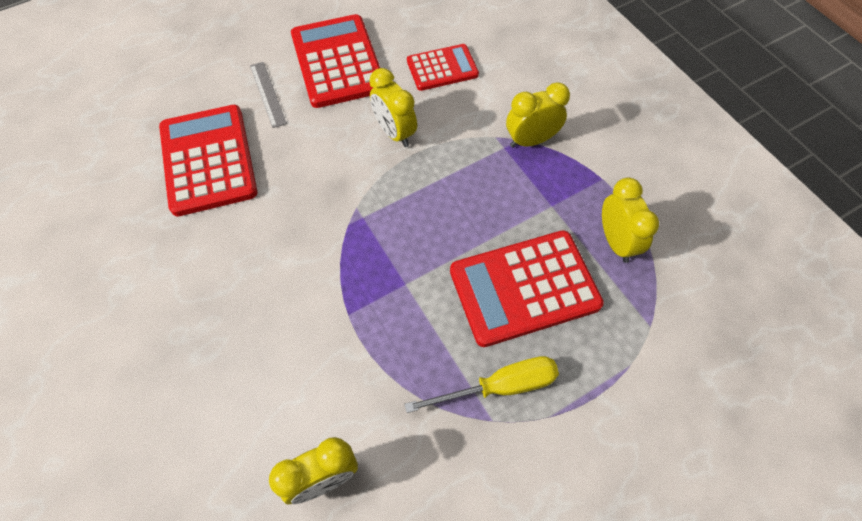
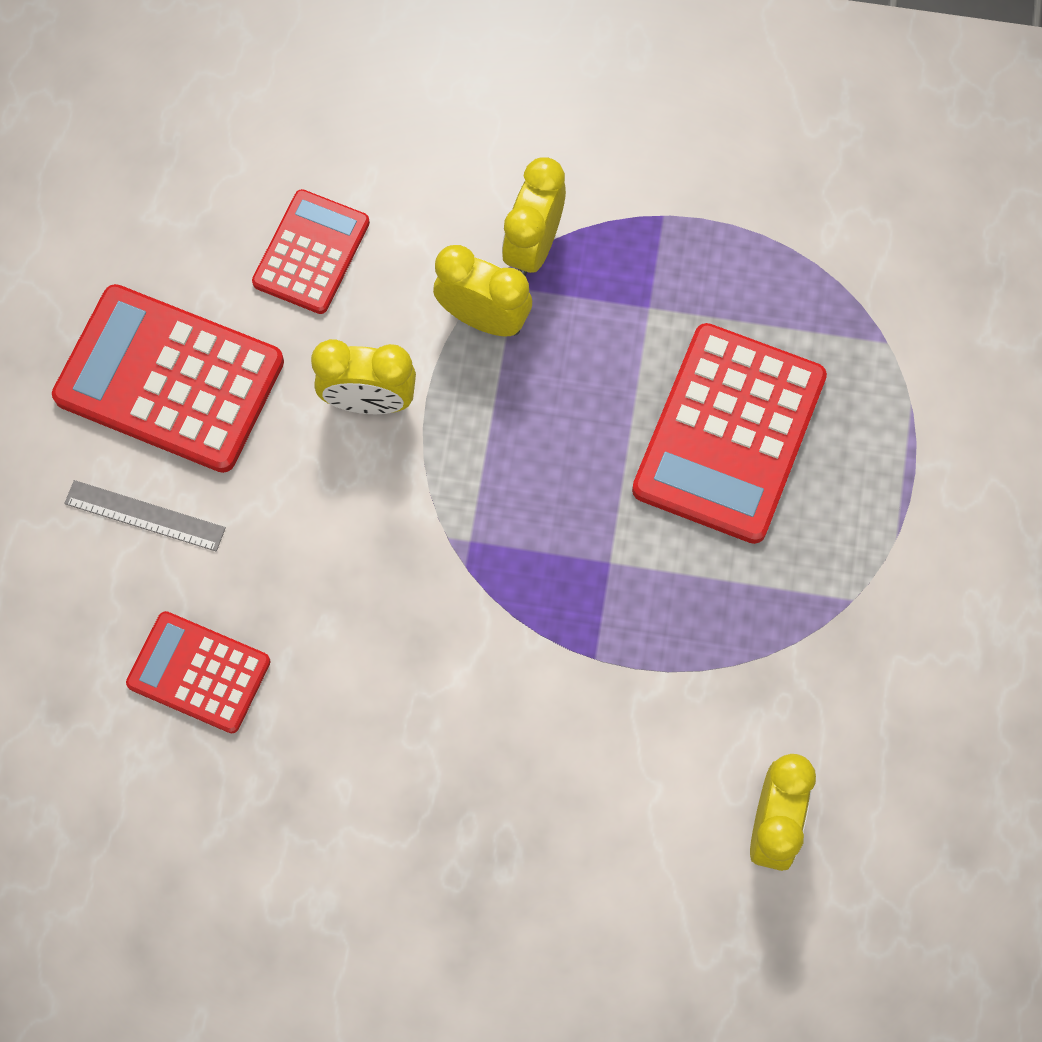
camera: 50 degrees left, 10 degrees up
(208, 160) = (199, 672): red calculator -> red calculator, size x0.60
(499, 387) = (822, 561): yellow screwdriver -> none
(616, 242) = (758, 280): yellow clock -> yellow clock (483, 318)

